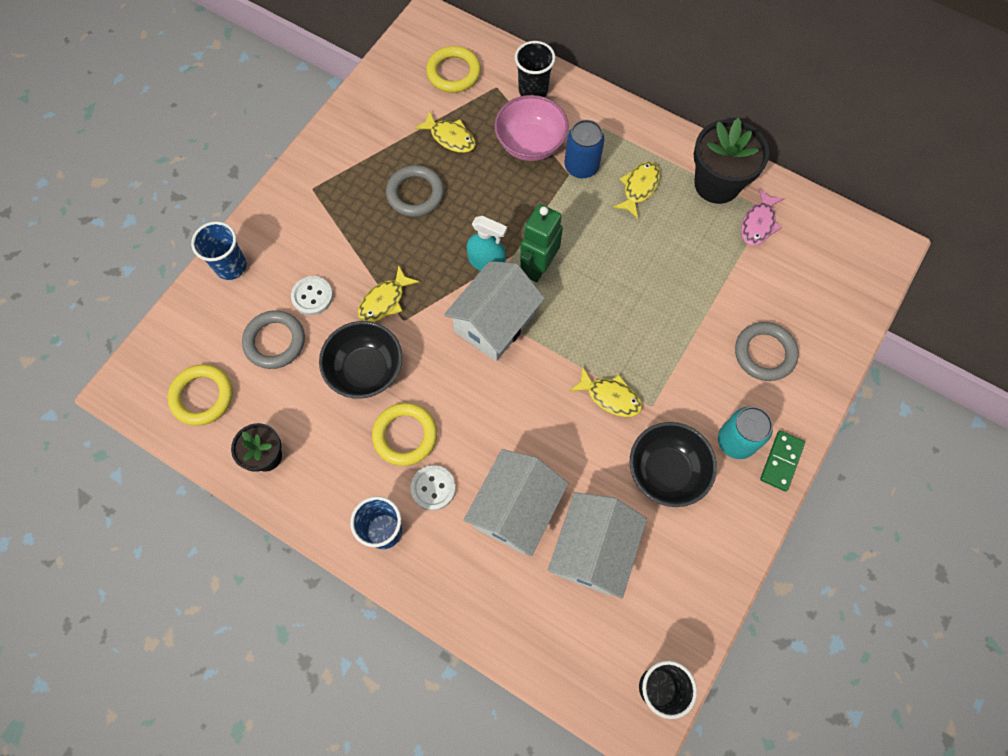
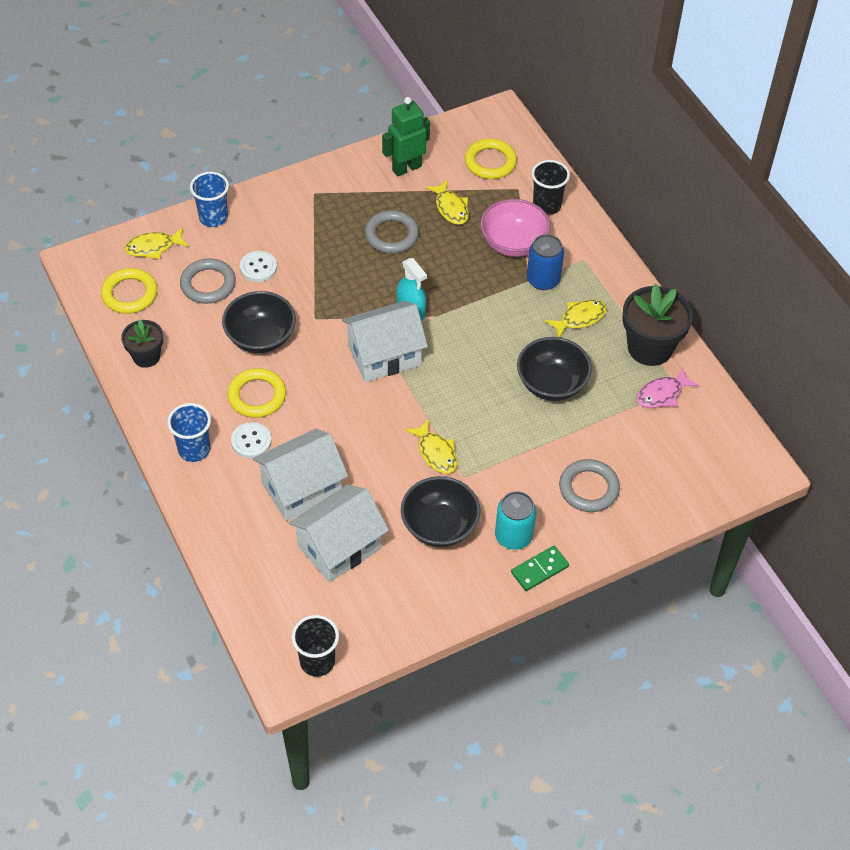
camera: 30 degrees right, 15 degrees down
(384, 301) = (310, 298): yellow fish -> yellow fish (153, 247)
(538, 267) = (450, 334): green robot -> green robot (406, 168)
(661, 267) = (551, 384): none -> black bowl

